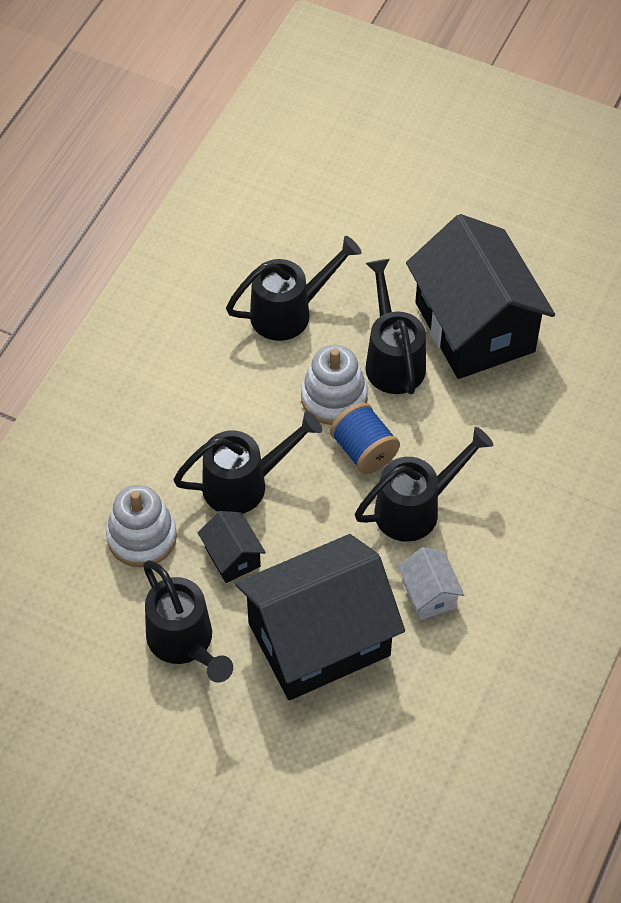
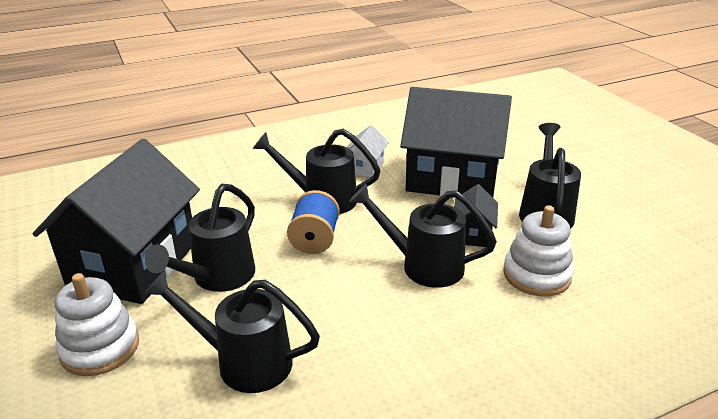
camera: 140 degrees left, 25 degrees down
(334, 398) = (293, 279): white stacking toy -> white stacking toy (100, 348)

